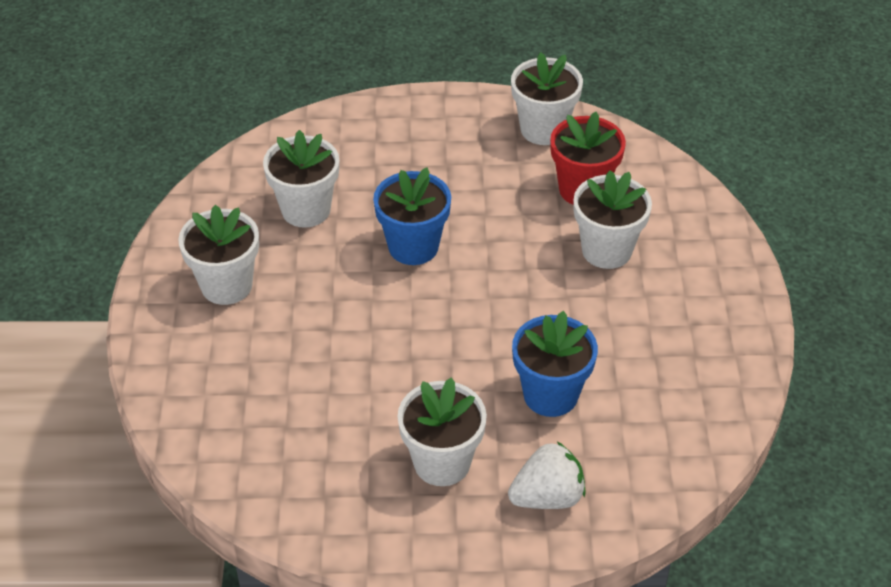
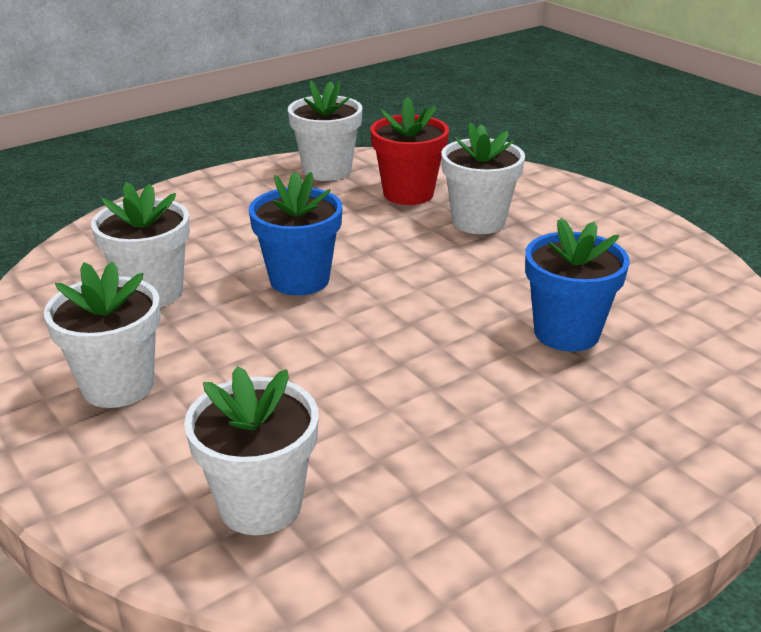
camera: 35 degrees left, 15 degrees down
(442, 462) = (539, 433): white flower pot -> white flower pot (260, 504)
(547, 497) = (673, 411): white strawberry -> none

